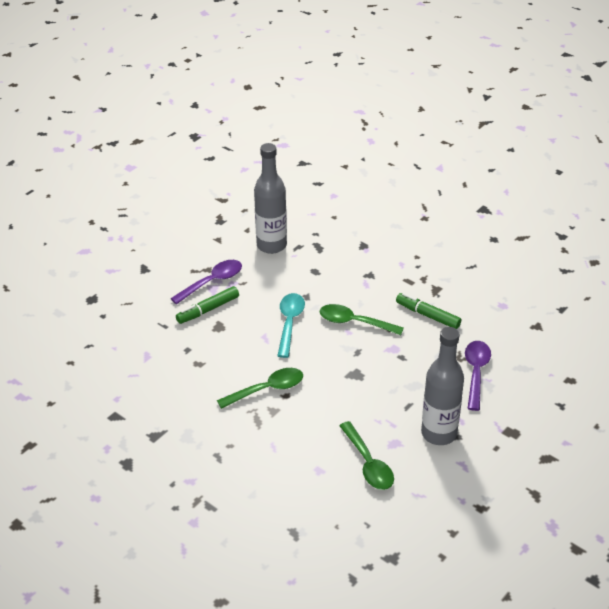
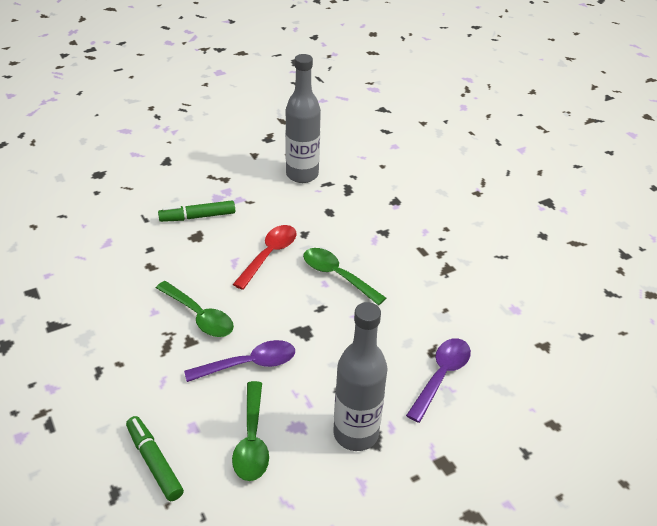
camera: 20 degrees right, 0 degrees up
(212, 282) = (221, 192): purple spoon -> purple spoon (249, 364)
(267, 389) = (199, 316): green spoon -> green spoon turned 45 degrees clockwise
(290, 323) = (269, 255): turquoise spoon -> red spoon
(428, 315) = (422, 293): green marker -> green marker (154, 462)

